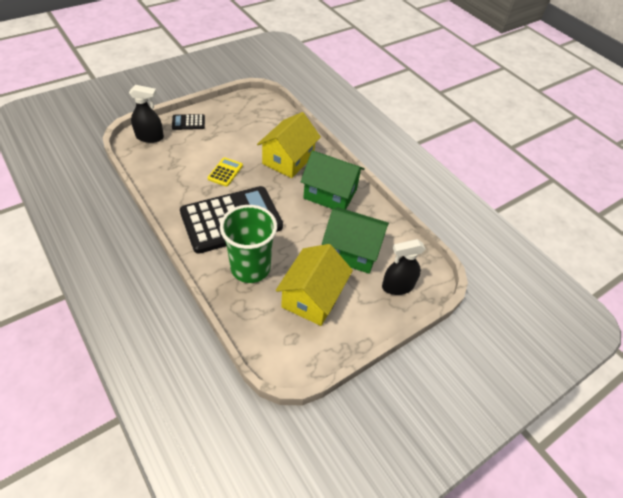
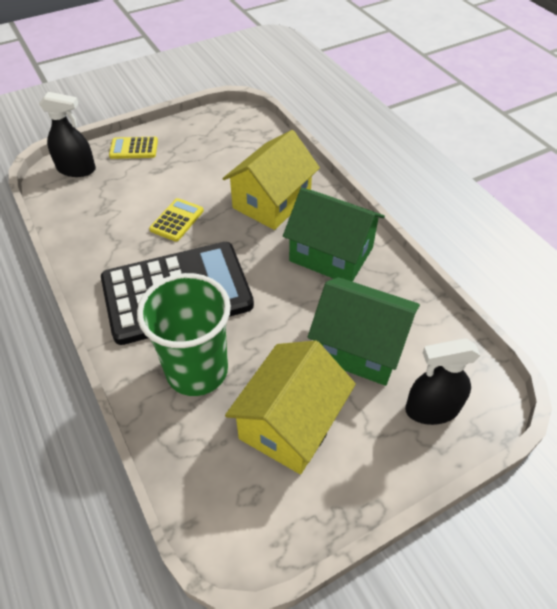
camera: 10 degrees right, 0 degrees up
(188, 122) = (134, 148): black calculator -> yellow calculator

